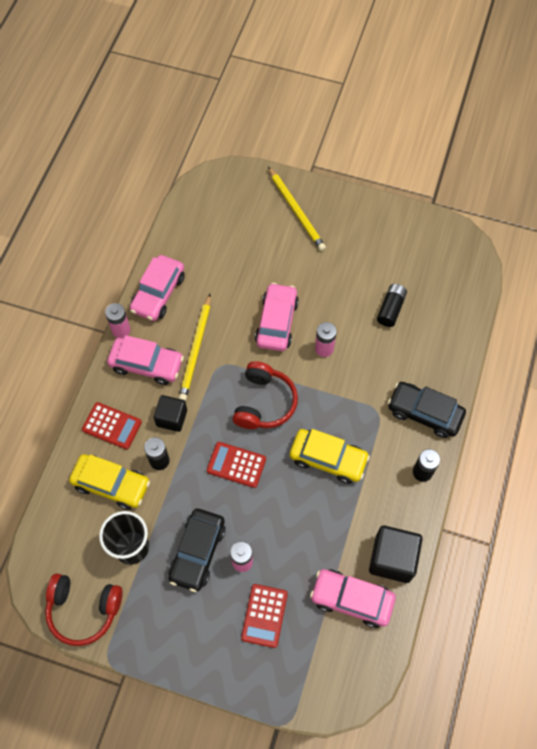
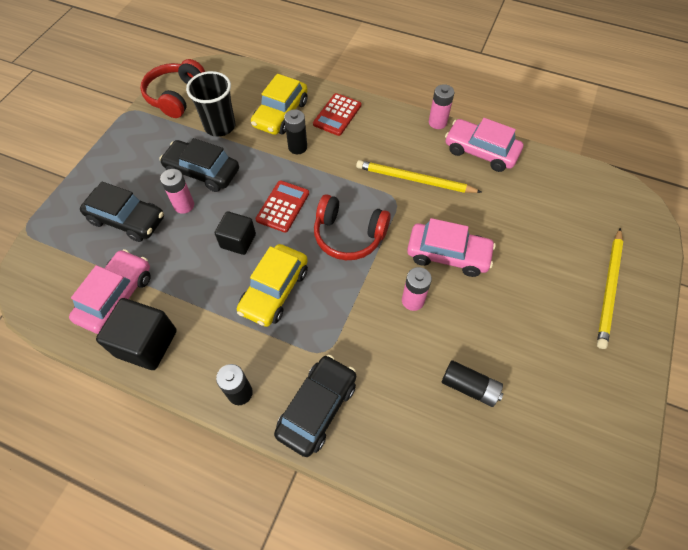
camera: 95 degrees right, 5 degrees down
(146, 364) = (399, 140): pink car -> none
(171, 418) = (340, 158): black cube -> black cube (238, 241)
(264, 615) = (127, 219): red calculator -> black car
(296, 210) = (609, 288): yellow pencil -> yellow pencil turned 45 degrees counterclockwise

